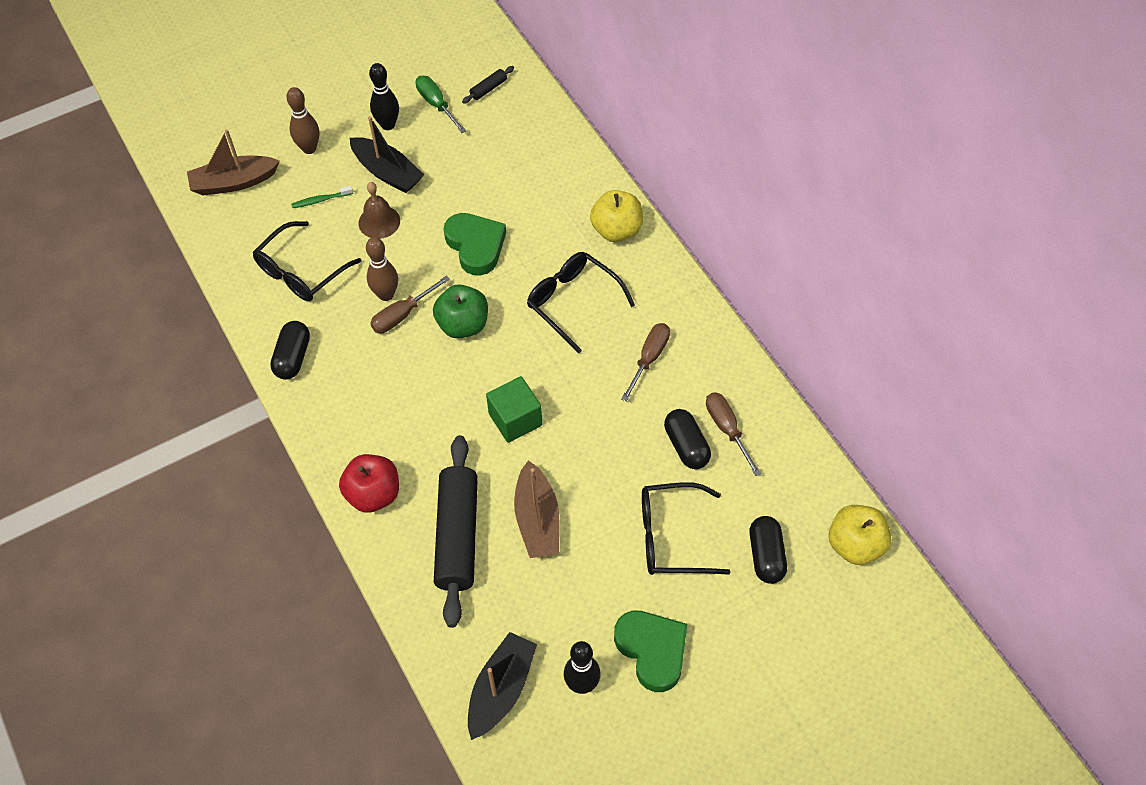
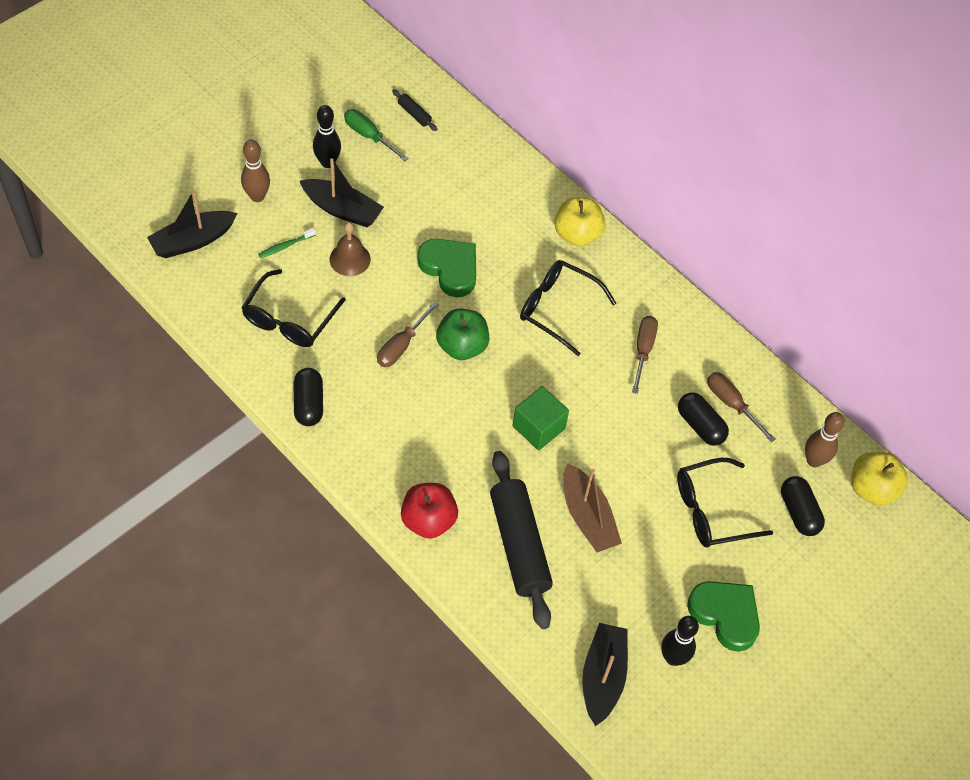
camera: 20 degrees left, 0 degrees up
(234, 182) = (193, 241): brown boat -> black boat
(386, 295) = (379, 329): brown bowling pin -> brown bowling pin (814, 460)
(488, 89) = (414, 114): black rolling pin -> black rolling pin turned 75 degrees counterclockwise

